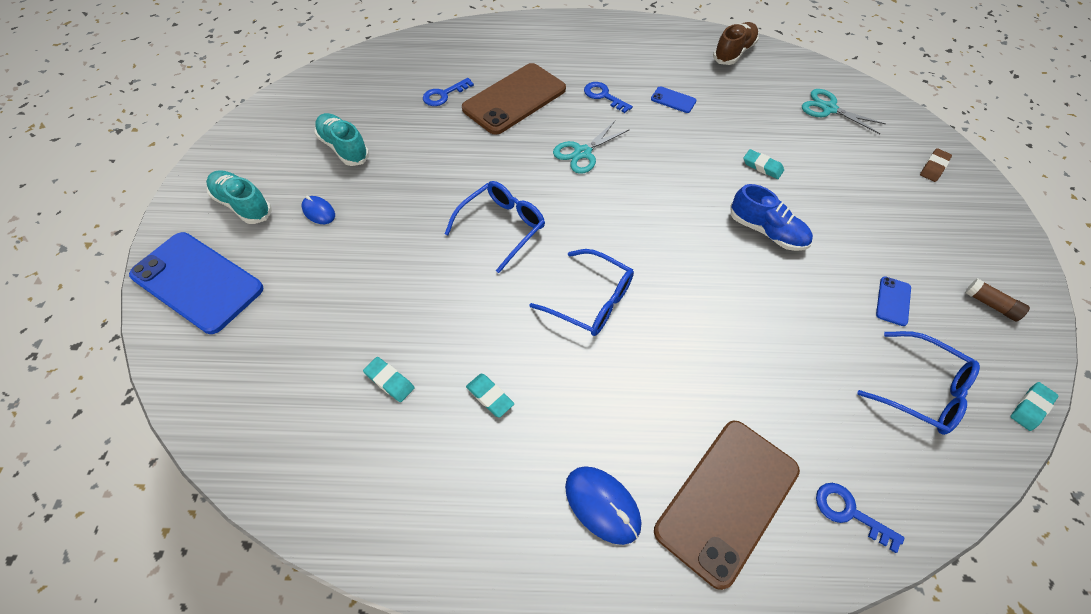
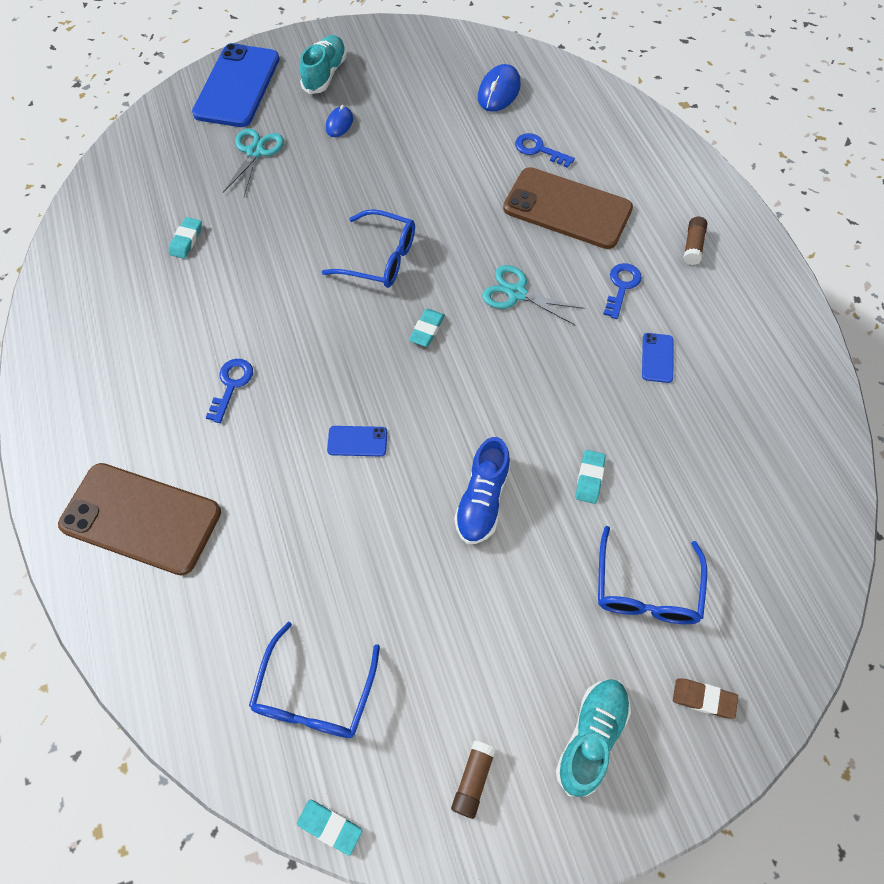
camera: 70 degrees right, 5 degrees up
(344, 148) = (423, 107): turquoise shoe -> turquoise shoe (591, 737)
(490, 396) = (192, 312): turquoise eraser -> turquoise eraser (427, 330)
(585, 51) = (693, 246): none -> brown glue stick
(591, 301) = (319, 356): blue glasses -> blue glasses (646, 589)
(602, 505) = (114, 422): blue mouse -> blue mouse (499, 92)
(733, 53) = (799, 406): brown shoe -> none
(828, 109) = (751, 543): turquoise scissors -> turquoise scissors (255, 152)
(849, 512) = (153, 628): blue key -> blue key (231, 385)
(893, 301) = (432, 655): blue phone -> blue phone (357, 441)

